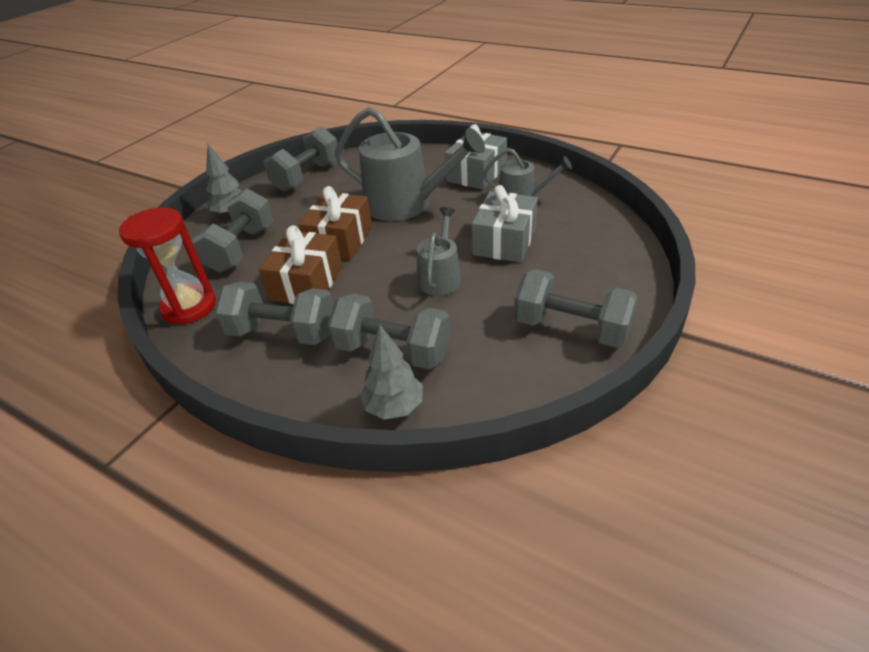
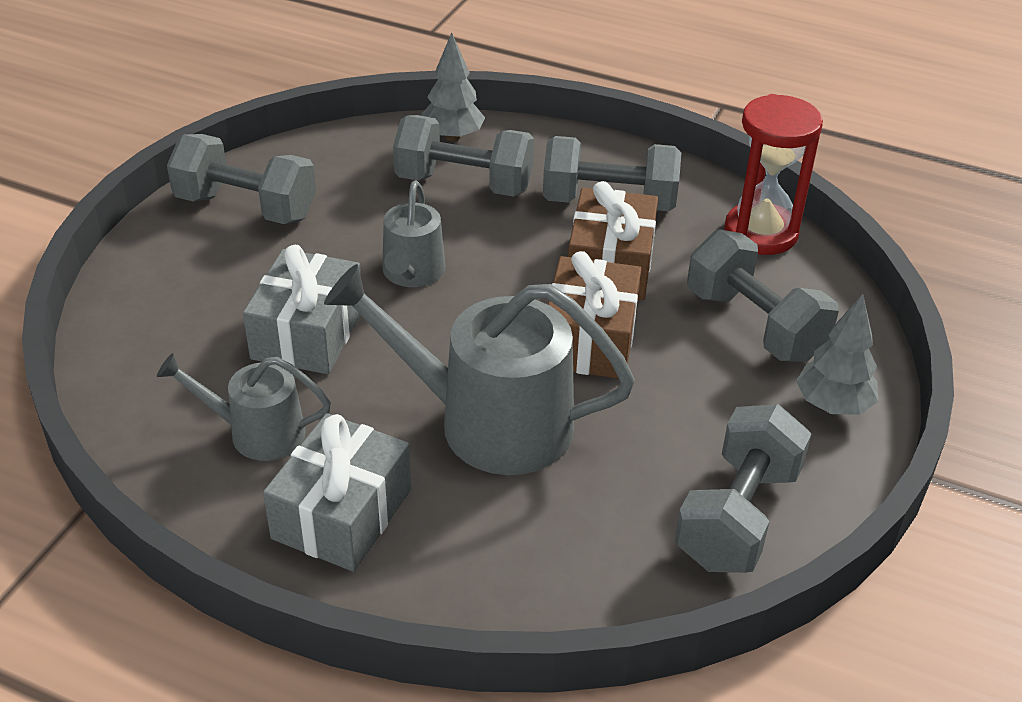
camera: 170 degrees right, 0 degrees up
(241, 249) = (754, 324): grey dumbbell -> grey dumbbell turned 45 degrees counterclockwise

